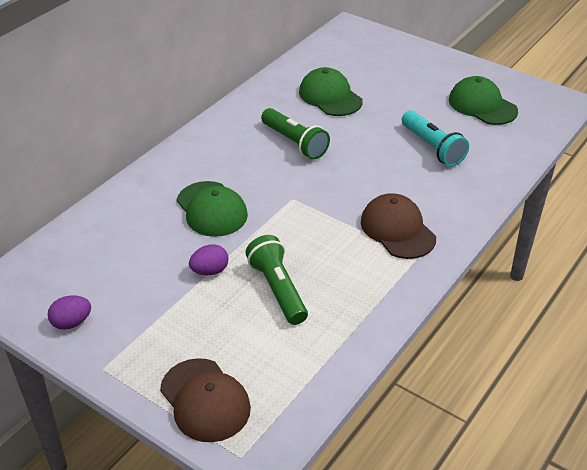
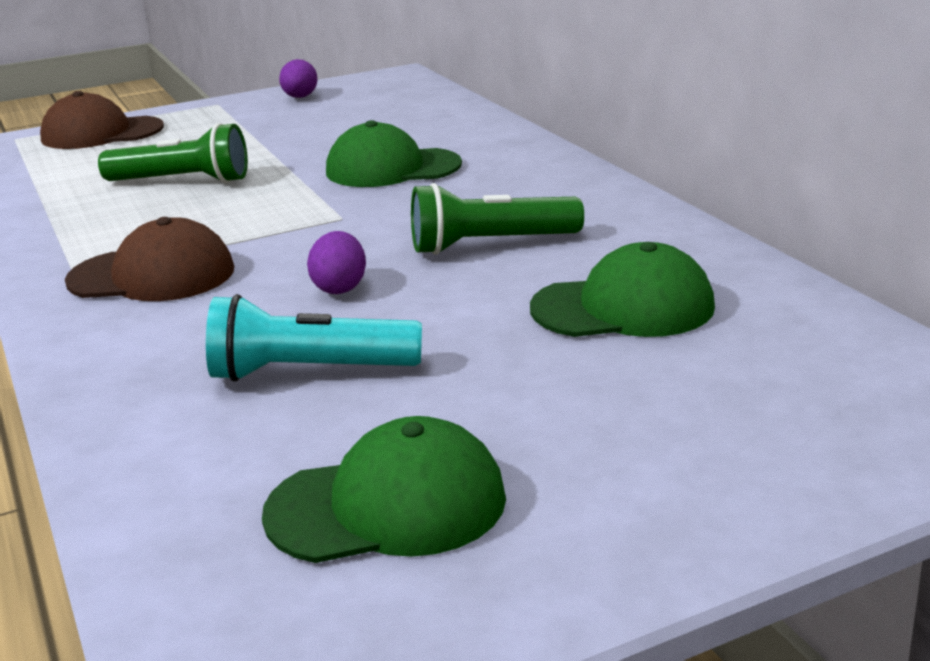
camera: 120 degrees right, 15 degrees down
(210, 271) = (275, 154): purple egg -> purple egg (339, 288)

